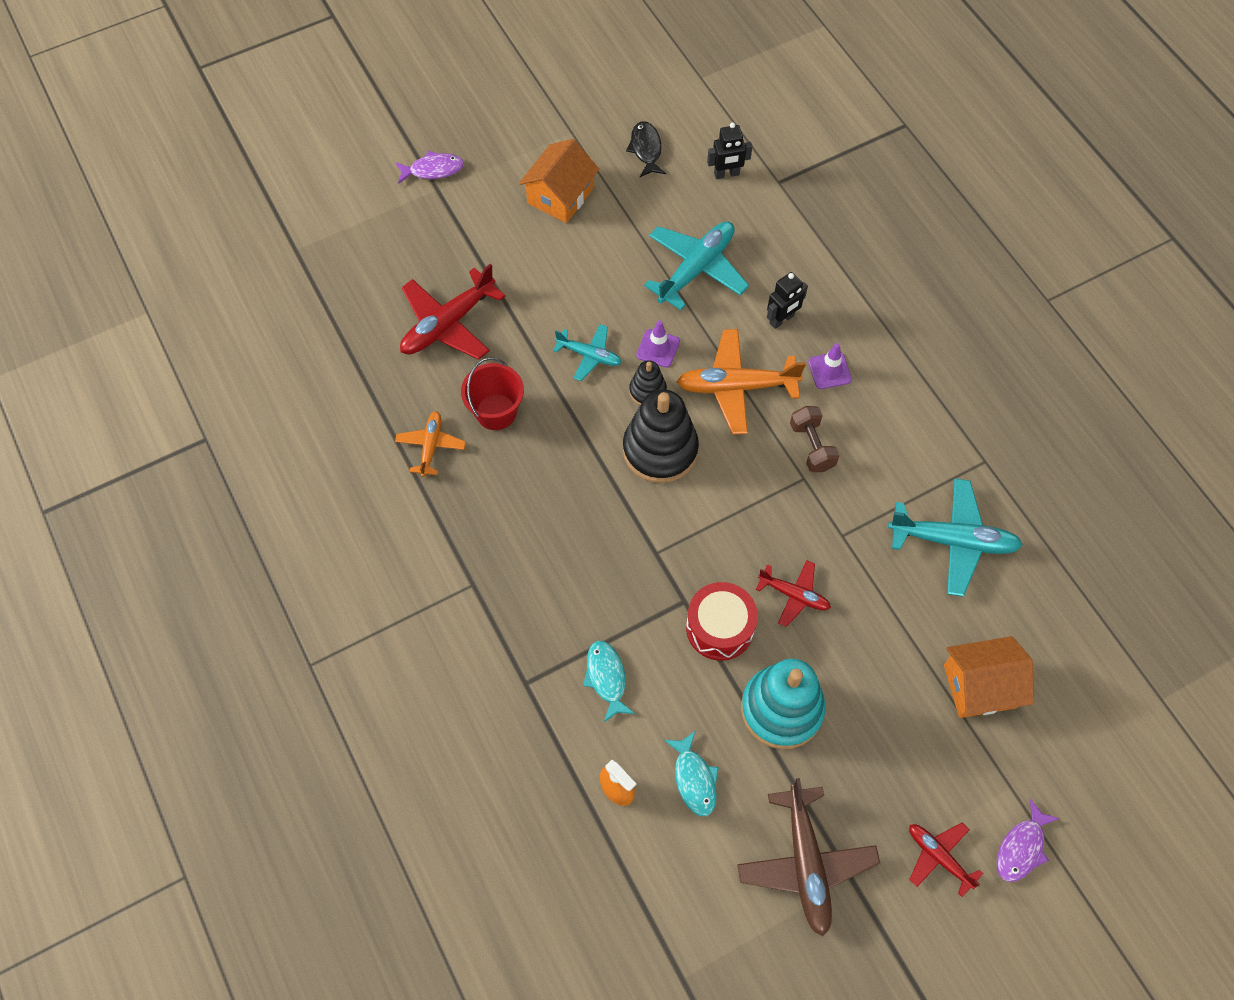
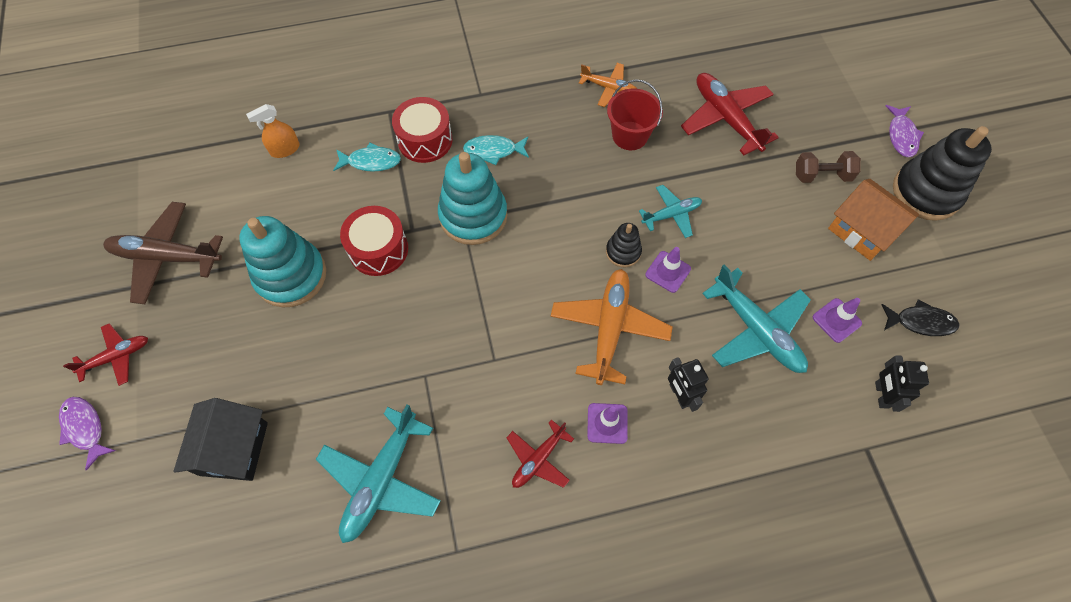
camera: 105 degrees right, 0 degrees up
(559, 626) = (425, 140): none -> red drum
(589, 355) = (671, 215): turquoise plane -> turquoise plane turned 150 degrees counterclockwise
(647, 543) = (473, 216): none -> turquoise stacking toy
(660, 450) = (559, 247): black stacking toy -> black stacking toy (926, 192)
(665, 209) = (836, 320): none -> purple traffic cone
(694, 779) = (267, 199): turquoise fish -> turquoise fish (493, 151)
(794, 595) = (383, 315): red plane -> red plane (538, 459)
(812, 446) = (525, 378): brown dumbbell -> brown dumbbell (822, 175)
(980, 686) = (234, 448): orange house -> black house

